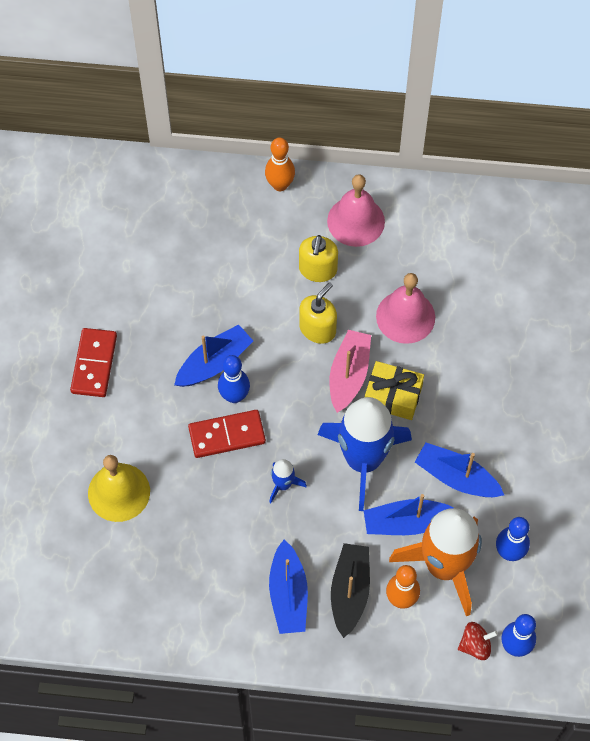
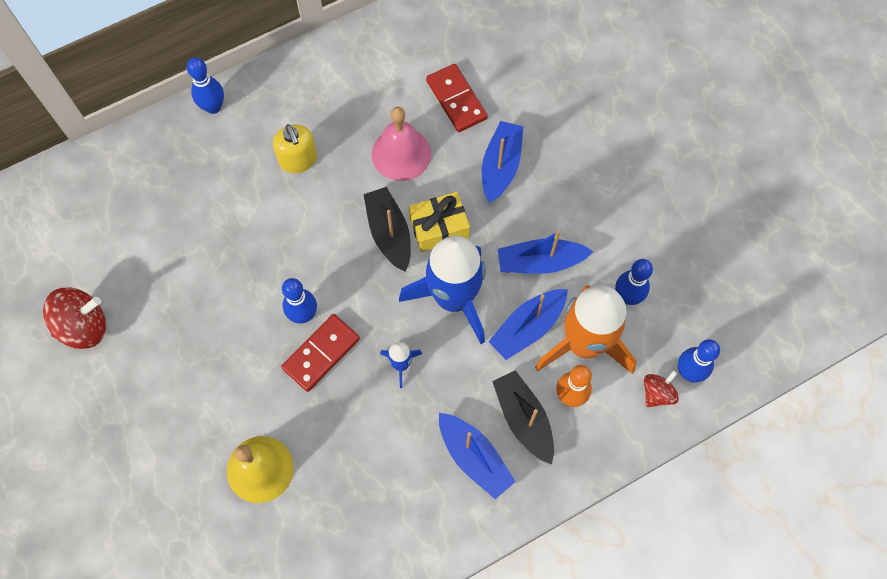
camera: 35 degrees left, 5 degrees up
(63, 298) = (84, 326): none -> red spinning top
(94, 364) = (155, 368): red domino -> red domino (456, 100)
(214, 363) = (265, 297): blue boat -> blue boat (500, 166)
(280, 185) = (213, 107): orange bowling pin -> blue bowling pin
(317, 329) = (334, 210): yellow soap dispenser -> none
(349, 375) = (389, 233): pink boat -> black boat
(356, 221) = (301, 99): pink bell -> none

